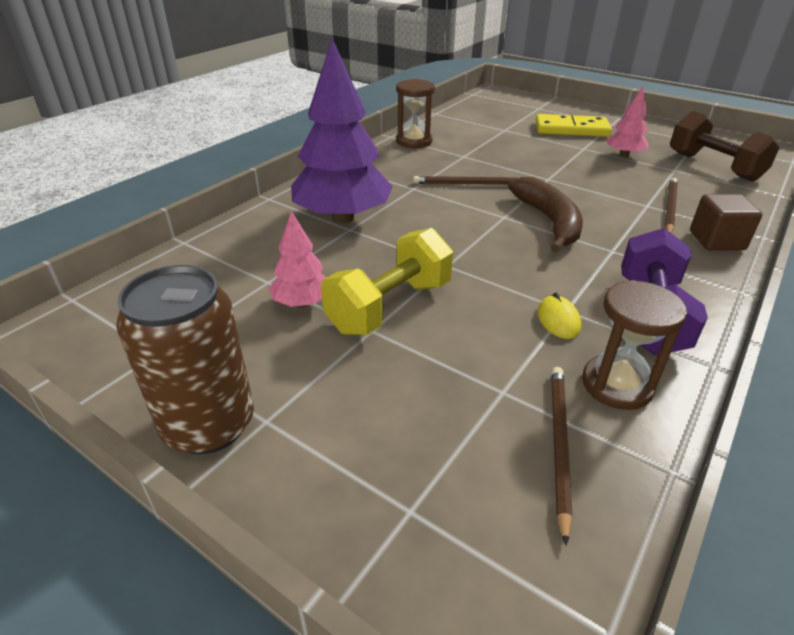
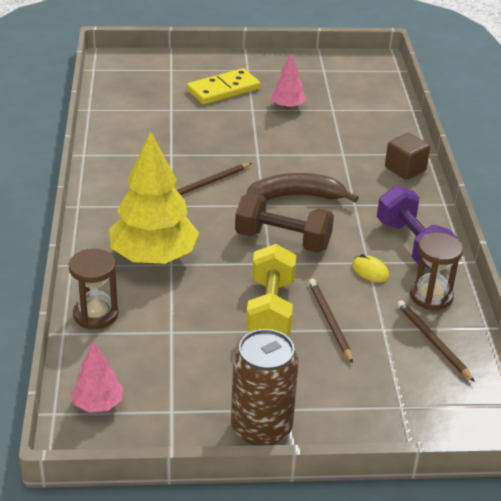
camera: 40 degrees left, 0 degrees up
(302, 302) = (214, 334): pink tree -> pink tree (98, 404)
(343, 218) = (154, 257): purple tree -> yellow tree
(414, 141) = (112, 153): brown hourglass -> brown hourglass (95, 314)
(549, 221) = (296, 196): brown banana -> brown banana turned 45 degrees counterclockwise
(670, 208) = (358, 151): brown pencil -> brown pencil (329, 321)
(713, 167) = (355, 96): brown dumbbell -> brown dumbbell (283, 240)

